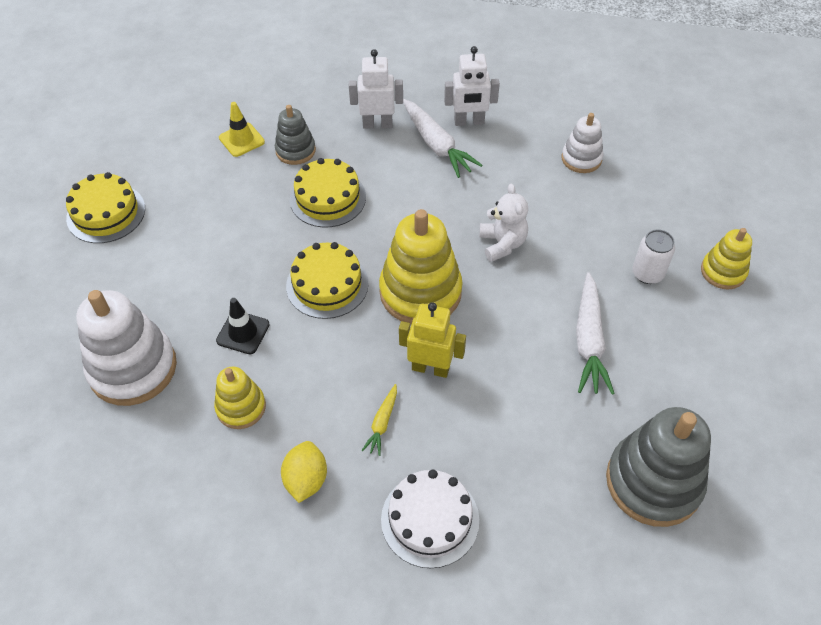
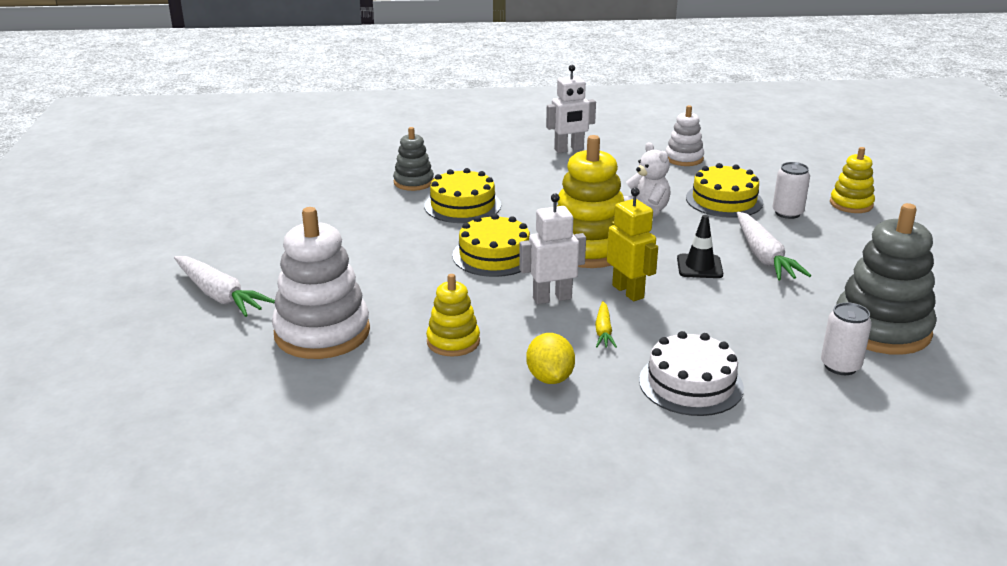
camera: 15 degrees left, 25 degrees down
(106, 213) = (238, 240): yellow cake -> yellow cake (724, 200)
(241, 140) = (356, 182): yellow traffic cone -> none
(243, 332) = (426, 295): black traffic cone -> black traffic cone (699, 266)
(377, 124) = (484, 159): white robot -> white robot (552, 298)
(430, 368) = (628, 291): yellow robot -> yellow robot turned 60 degrees clockwise
(436, 145) = (547, 165): white carrot -> white carrot (219, 295)
(584, 528) = (840, 366): none -> white can

